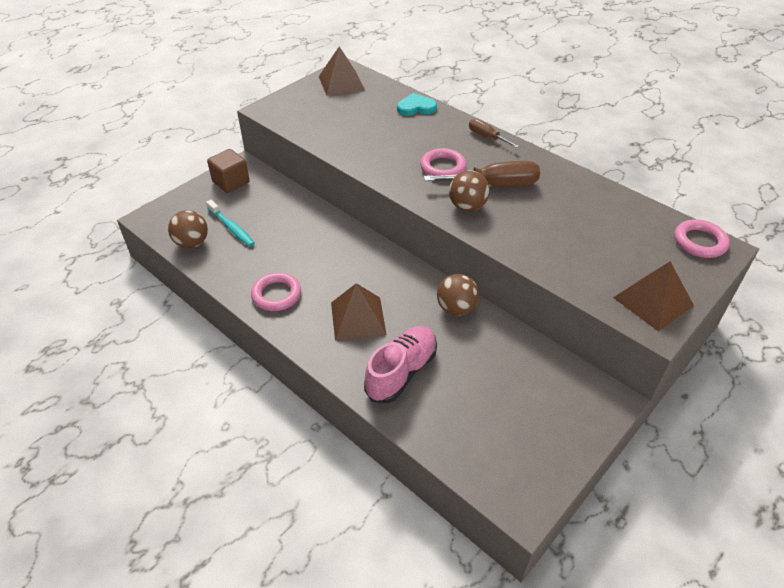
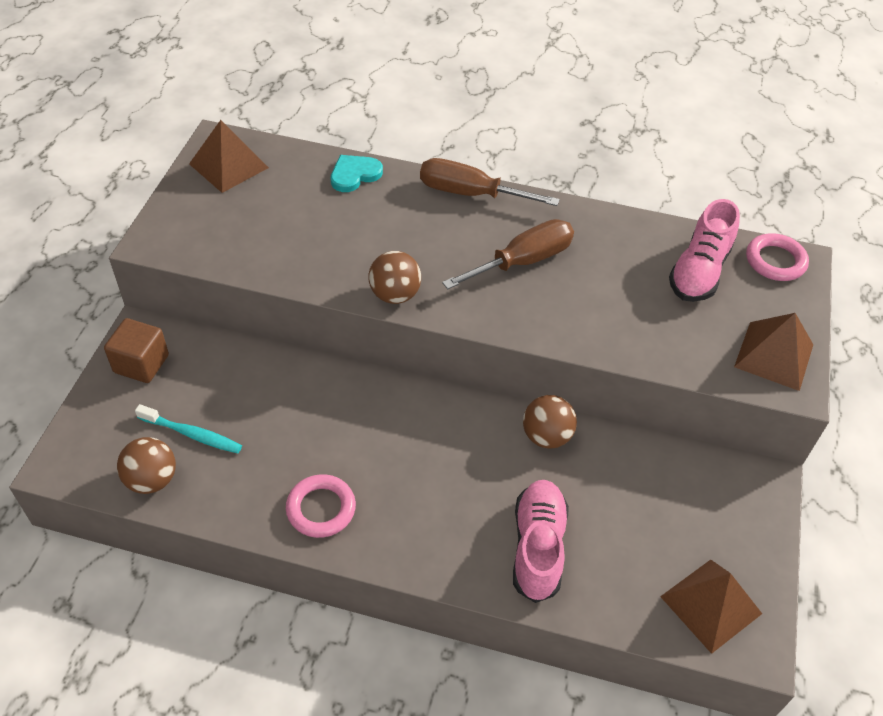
camera: 30 degrees left, 5 degrees up
(358, 318) = (443, 498): brown pyramid -> brown pyramid (710, 605)
(443, 167) = (446, 257): pink ring -> none
(467, 206) = (511, 304): brown ball -> brown ball (395, 295)
(487, 137) = (470, 193): brown screwdriver -> brown screwdriver, size x1.75
(628, 230) = (699, 271): none -> pink shoe

